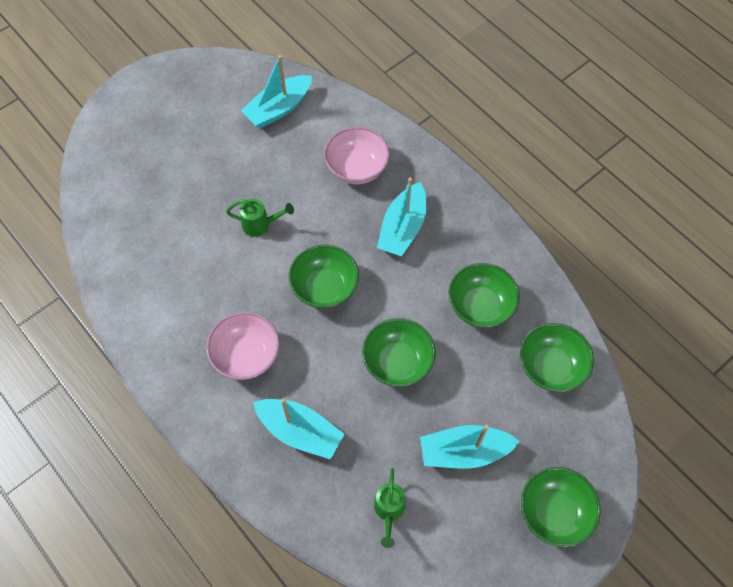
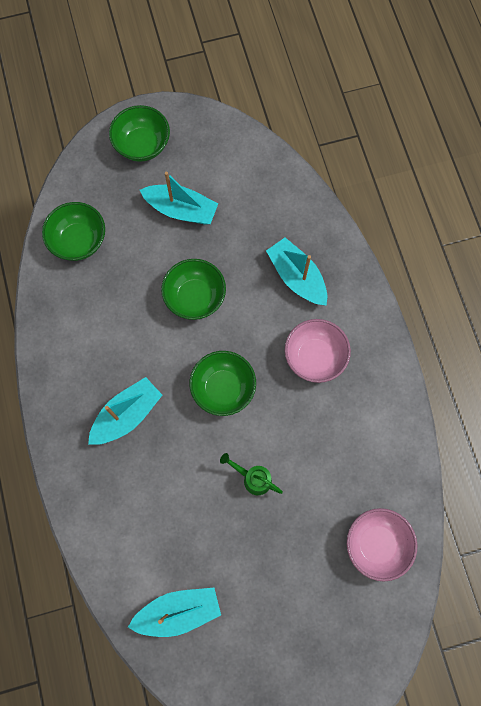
camera: 155 degrees left, 10 degrees up
(357, 168) = (136, 499): pink bowl -> pink bowl (376, 544)
(389, 510) = (257, 195): green watering can -> none
(480, 306) = (103, 313): green bowl -> none

